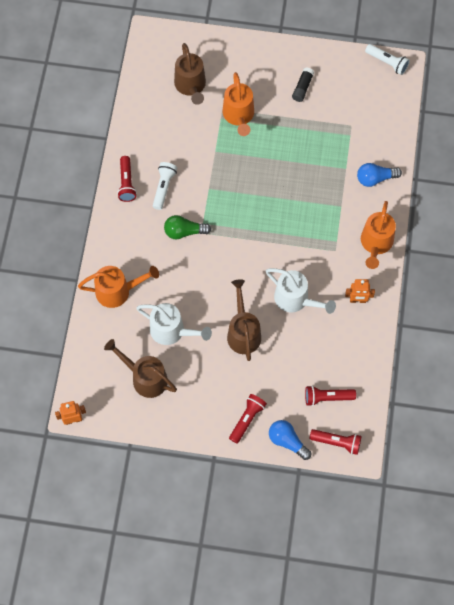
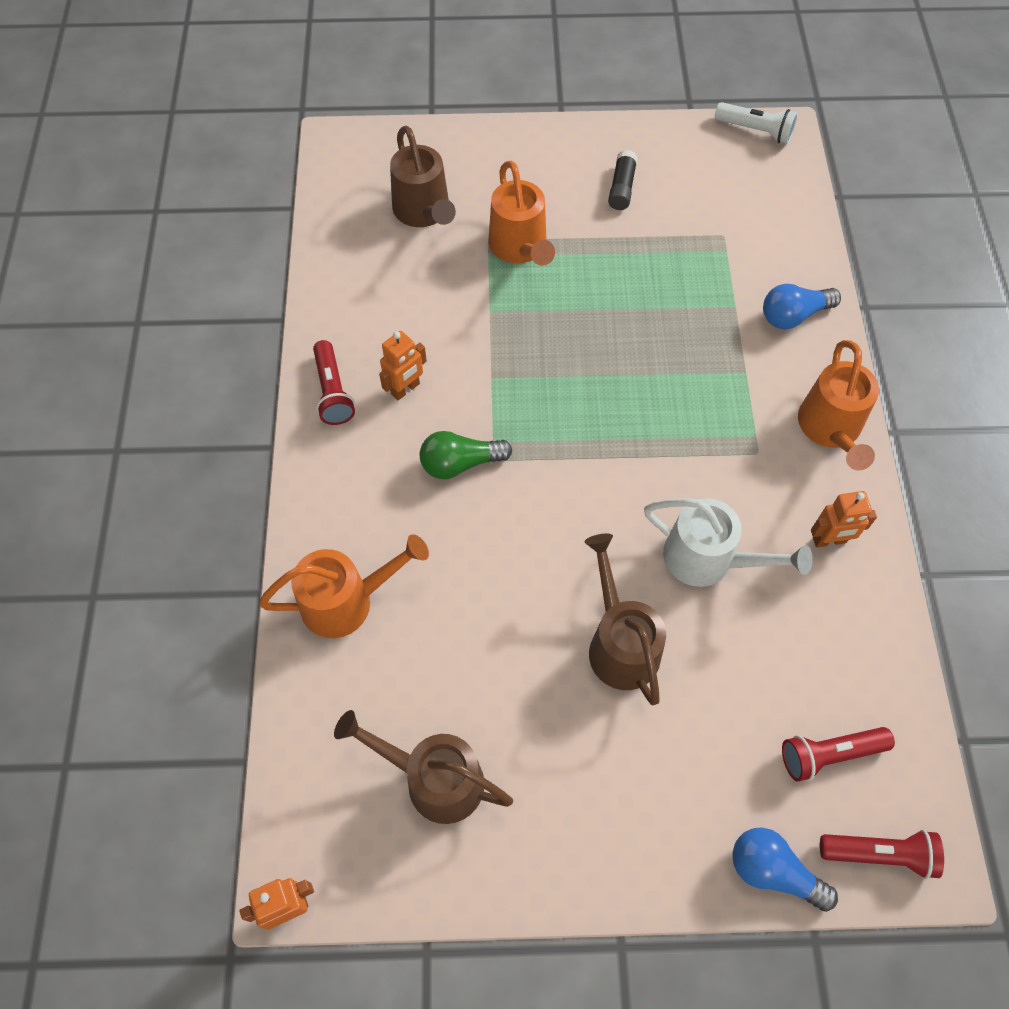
camera: 10 degrees left, 5 degrees down
(164, 188) = (405, 389): white flashlight -> orange robot
(172, 331) = (474, 666): white watering can -> none
(247, 419) = (673, 836): red flashlight -> none

